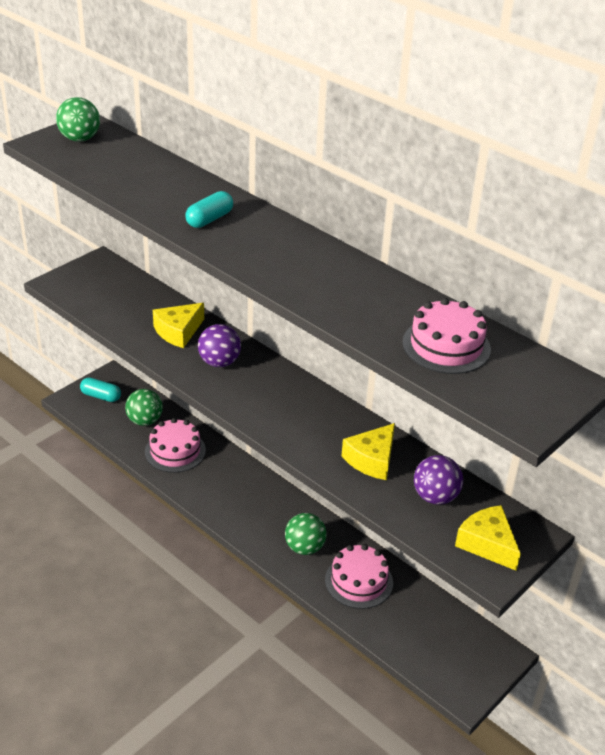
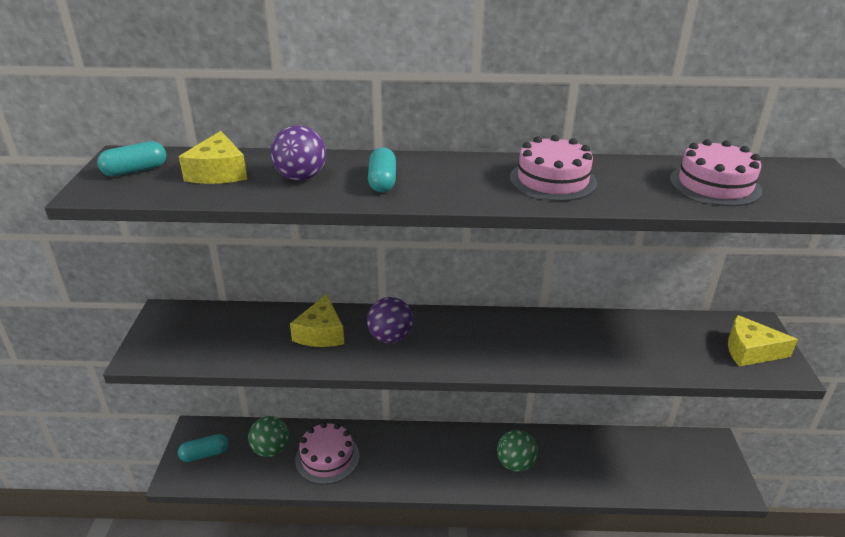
camera: 40 degrees left, 5 degrees down
(80, 139) = (135, 170): green ball -> turquoise capsule
(359, 581) = (579, 461): pink cake -> pink cake (552, 180)
(372, 459) = (602, 341): yellow cheese -> yellow cheese (218, 172)
(435, 497) = (676, 340): purple ball -> purple ball (301, 177)

